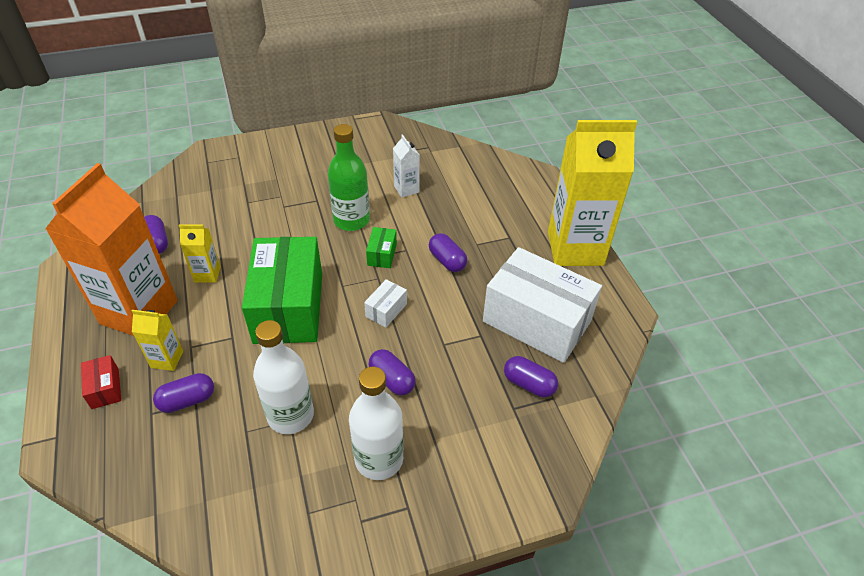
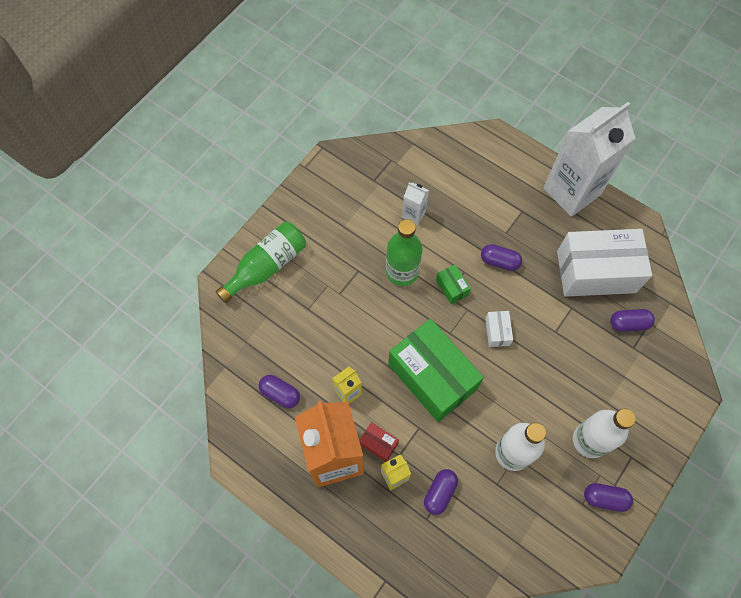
camera: 35 degrees left, 20 degrees up
(105, 388) = (378, 527): red box -> red box (378, 444)
(251, 160) = (267, 266): none -> green bottle
(392, 380) = (548, 381): purple capsule -> purple capsule (604, 498)
(575, 248) = (571, 191): yellow carton -> white carton

